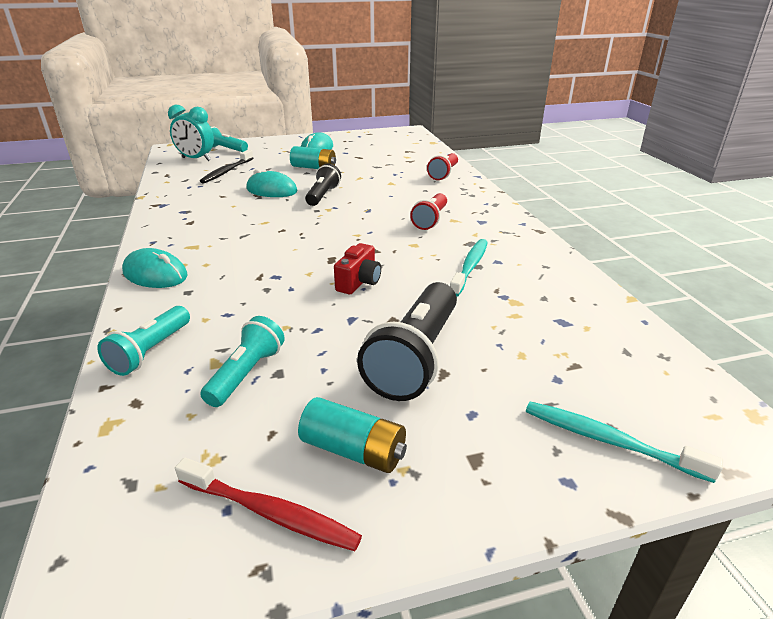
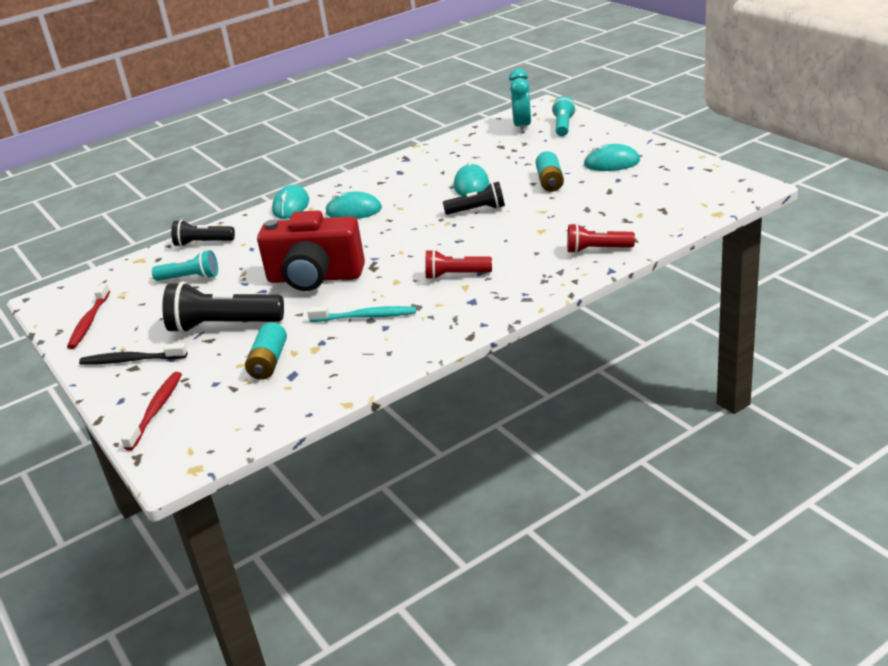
camera: 75 degrees right, 0 degrees up
(151, 351) = (203, 243): turquoise flashlight -> black flashlight
(227, 171) = (502, 151): black toothbrush -> black toothbrush (131, 360)
(233, 242) = (354, 211): none -> turquoise mouse
(353, 450) = (133, 330): turquoise battery -> turquoise battery (269, 362)
(359, 282) = (315, 278): red camera -> red camera, size x2.19
(609, 441) = (156, 410): turquoise toothbrush -> red toothbrush

